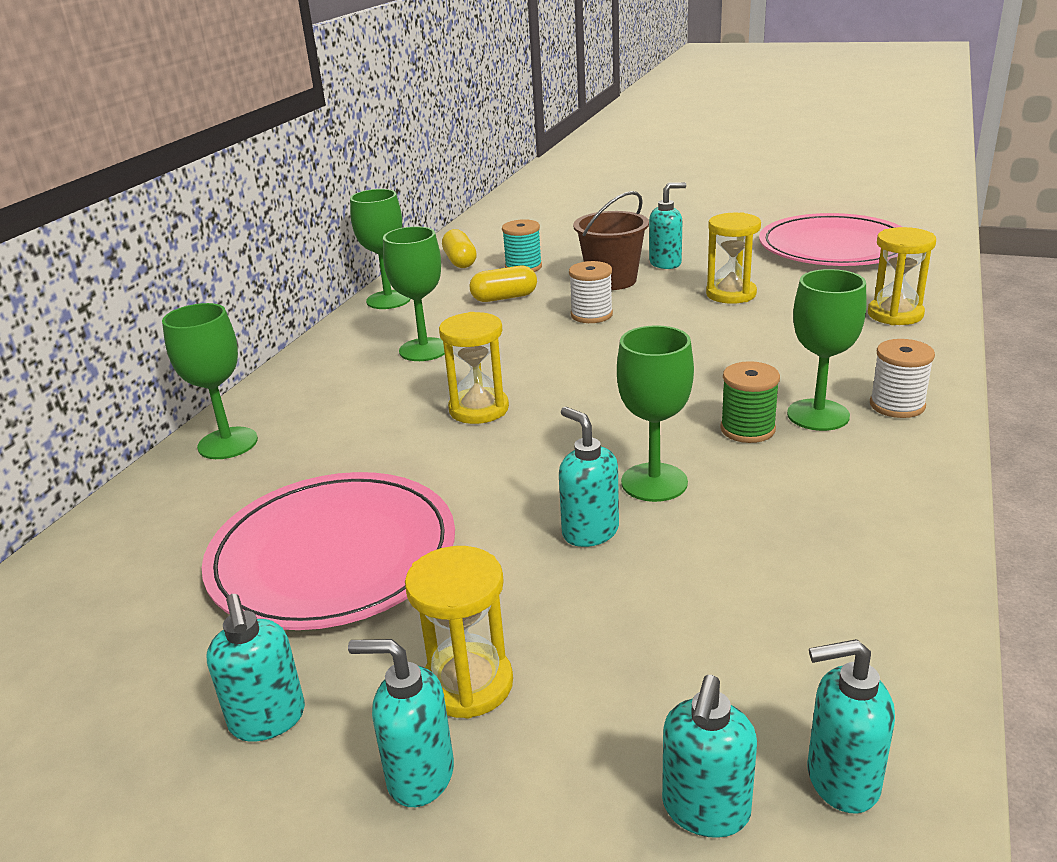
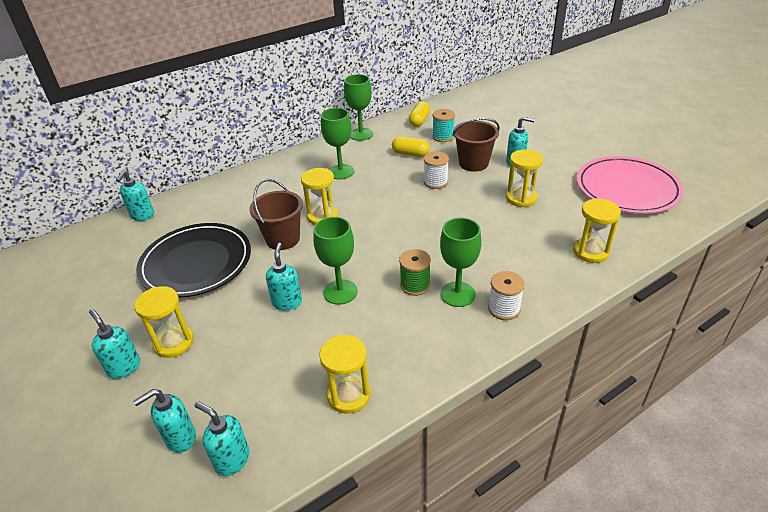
camera: 35 degrees right, 10 degrees up
(228, 443) = (221, 190): green goblet -> none
(268, 720) = (110, 319): turquoise soap dispenser -> turquoise soap dispenser (142, 216)
(333, 555) = (196, 263): pink plate -> black plate
(453, 460) = (283, 239): none -> brown bucket
(869, 593) = (348, 395): none -> yellow hourglass

